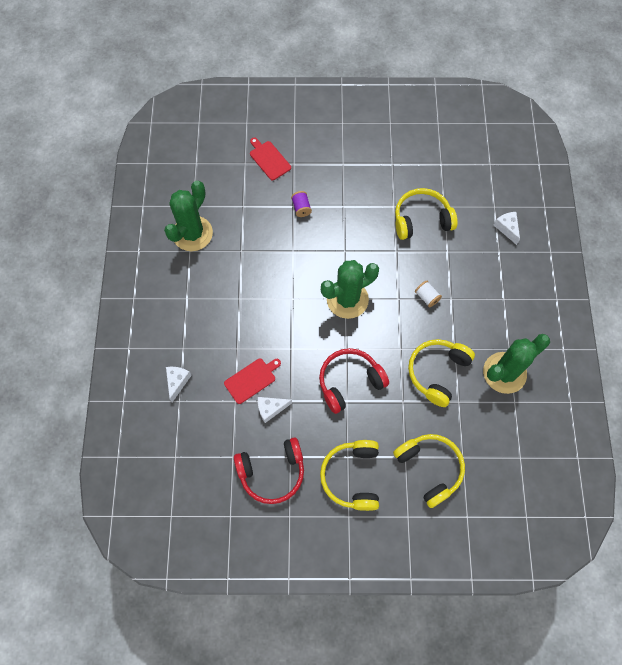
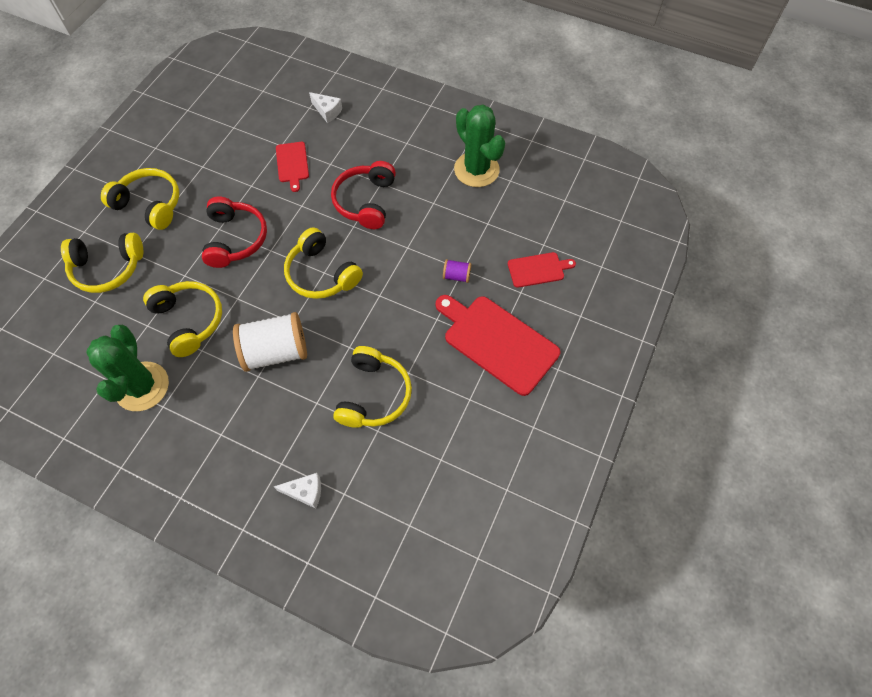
camera: 115 degrees right, 5 degrees down
(271, 409) = (255, 168): white cheese -> none
(272, 472) = (199, 149): red headphones -> red headphones (365, 201)
(341, 163) = (497, 342): none -> red cutting board
(347, 299) = (321, 274): green cactus -> yellow headphones
(426, 297) = (276, 352): white spool -> white spool, size x2.23

